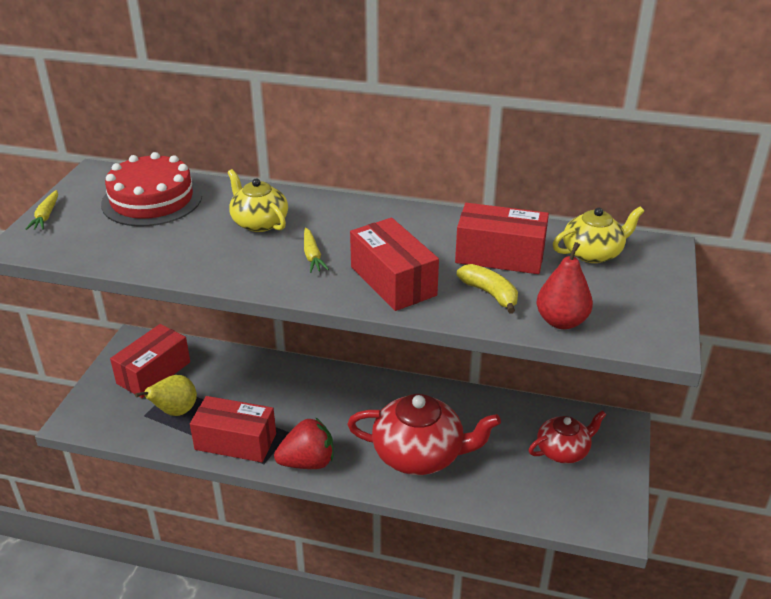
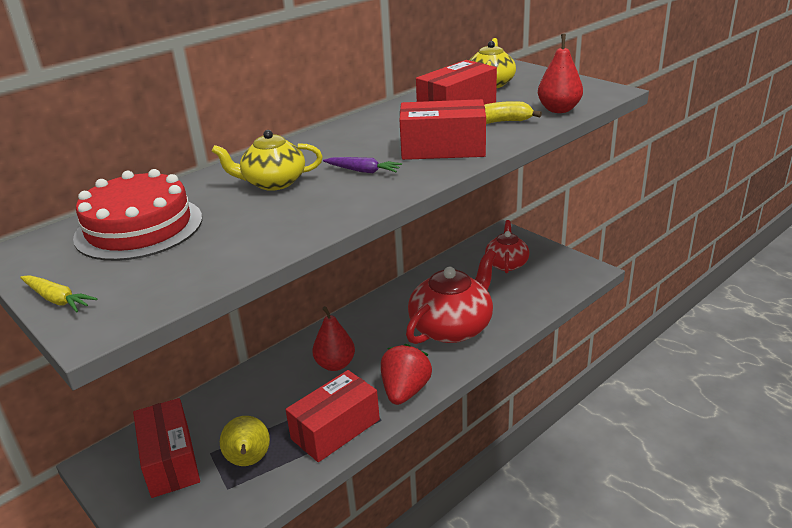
camera: 55 degrees left, 5 degrees down
(312, 256) = (363, 171): yellow carrot -> purple carrot
(312, 403) = (335, 364): none -> red pear

